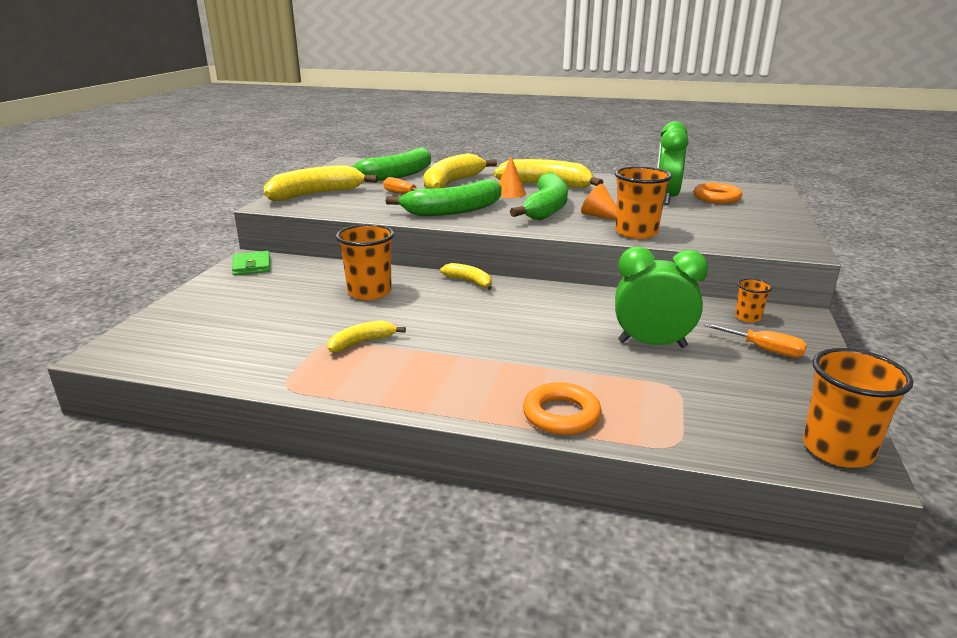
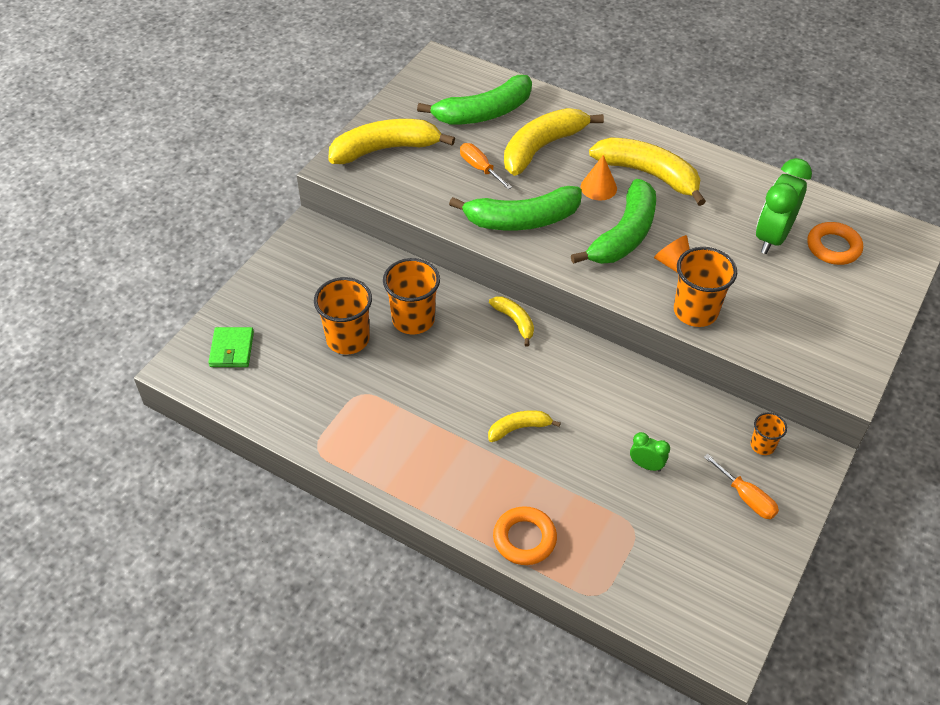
camera: 15 degrees right, 25 degrees up
(252, 266) = (309, 245): green wallet -> green wallet (232, 349)
(362, 342) = (389, 402): yellow banana -> yellow banana (519, 428)
(652, 344) = (646, 465): green clock -> green clock, size x0.49
(837, 449) = (723, 633): orange cup -> orange cup (348, 339)

